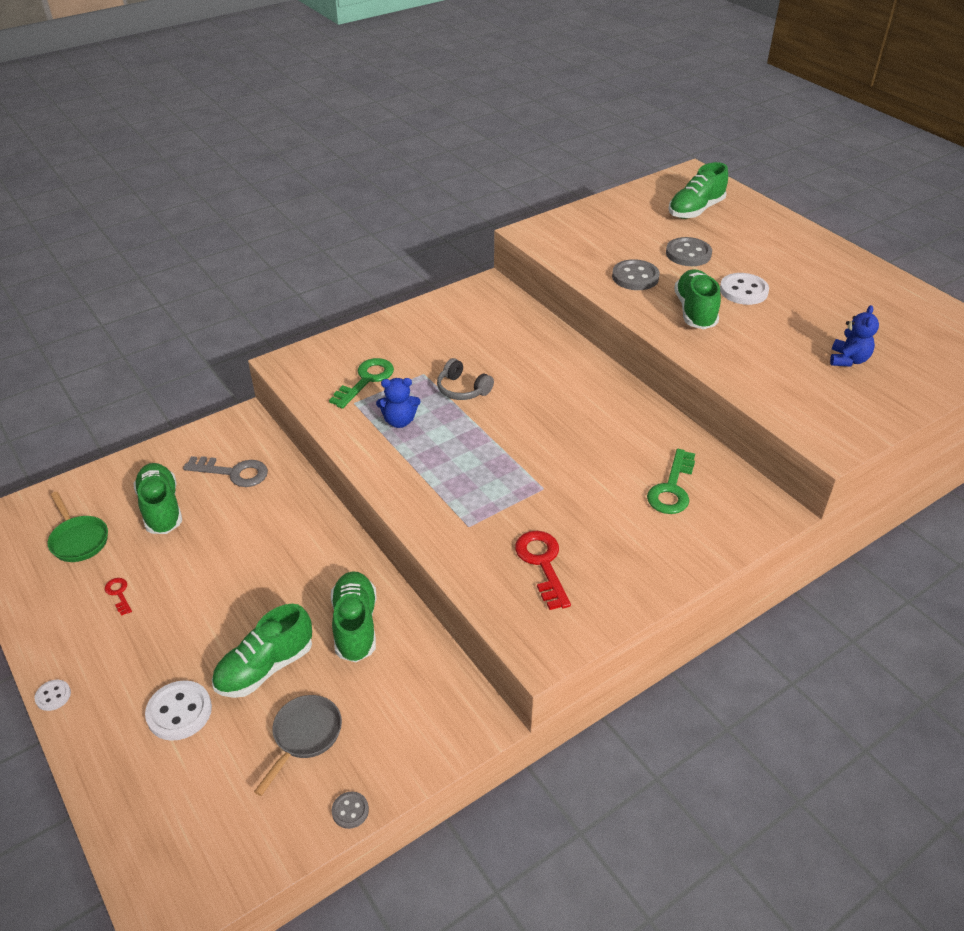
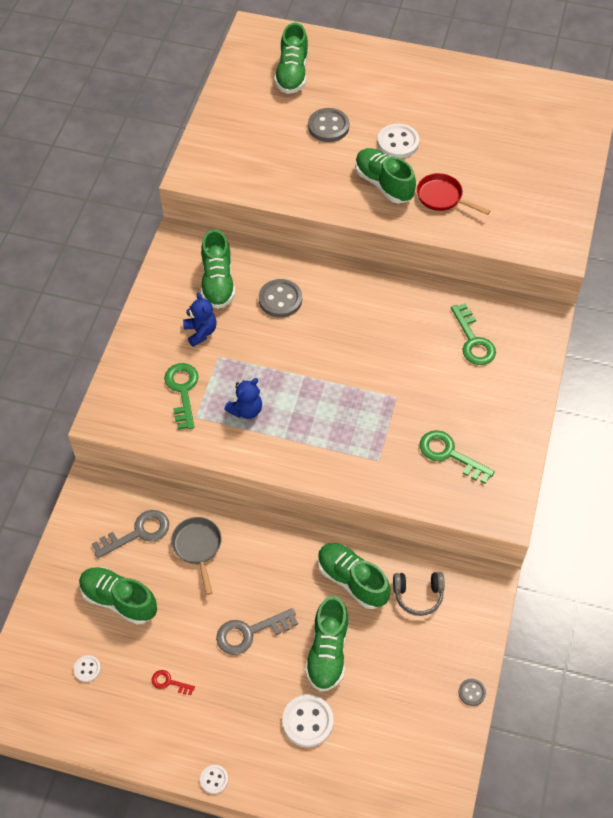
camera: 40 degrees left, 15 degrees up
(78, 540) = (87, 669): green pan -> white button
(223, 603) = (249, 633): none -> grey key
(304, 736) = (399, 673): grey pan -> grey pan (198, 547)
(462, 389) = (261, 351): grey headphones -> grey headphones (418, 595)
(484, 327) = (218, 282): none -> green shoe
(542, 563) = (449, 454): red key -> green key
(635, 277) = (313, 174): grey button -> grey button (280, 299)
(744, 346) = (442, 197): none -> red pan
(848, 360) = (514, 168): blue teddy bear -> blue teddy bear (200, 332)

